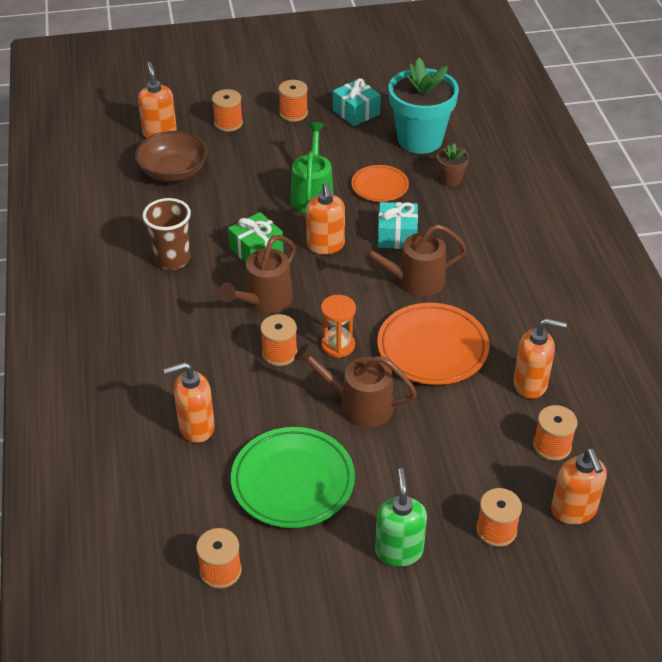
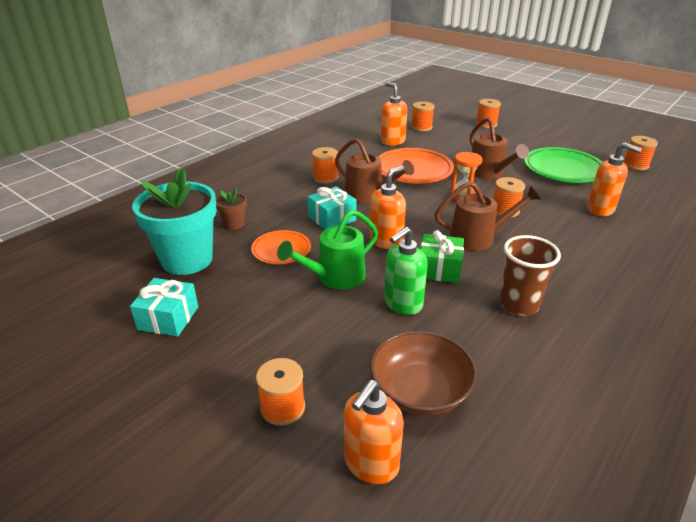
camera: 130 degrees left, 10 degrees down
(293, 113) = (211, 363): orange spool -> orange spool (325, 178)
(399, 551) = (537, 136): green soap dispenser -> green soap dispenser (402, 304)
(573, 510) = (446, 115): orange soap dispenser -> none

